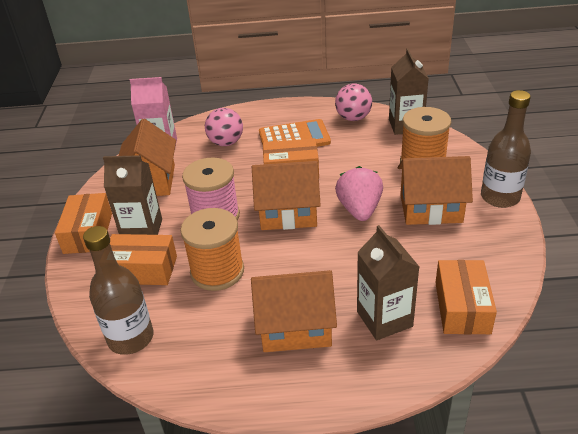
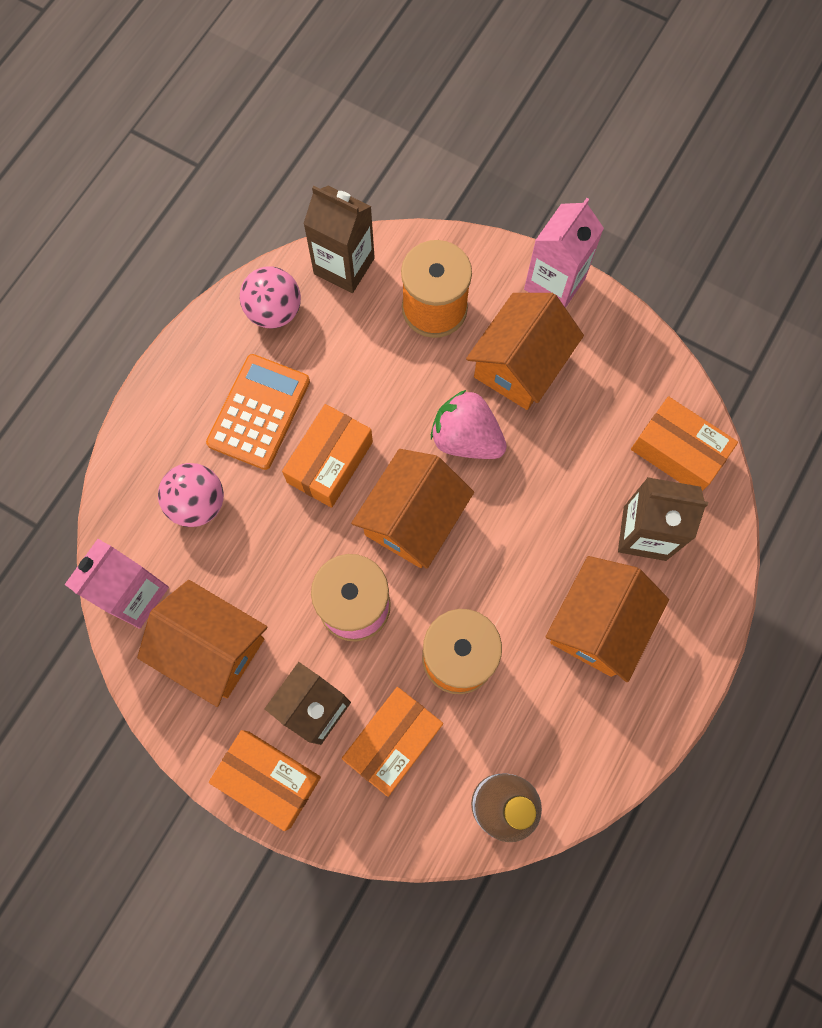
camera: 60 degrees left, 35 degrees up
(500, 197) = (554, 284): brown bottle -> pink carton

